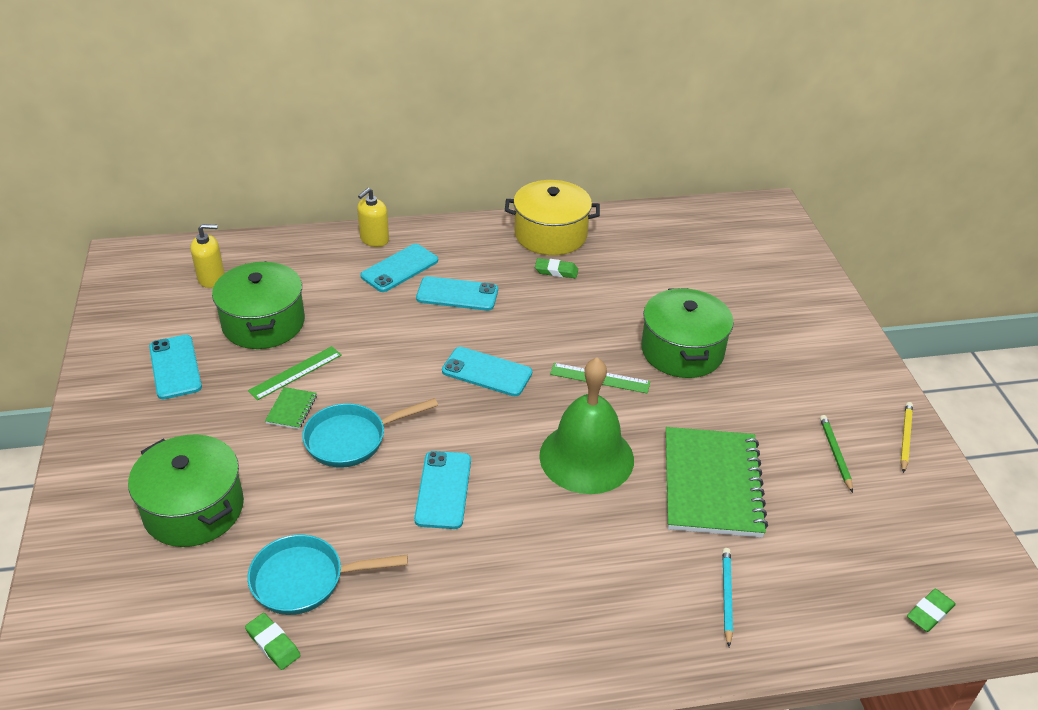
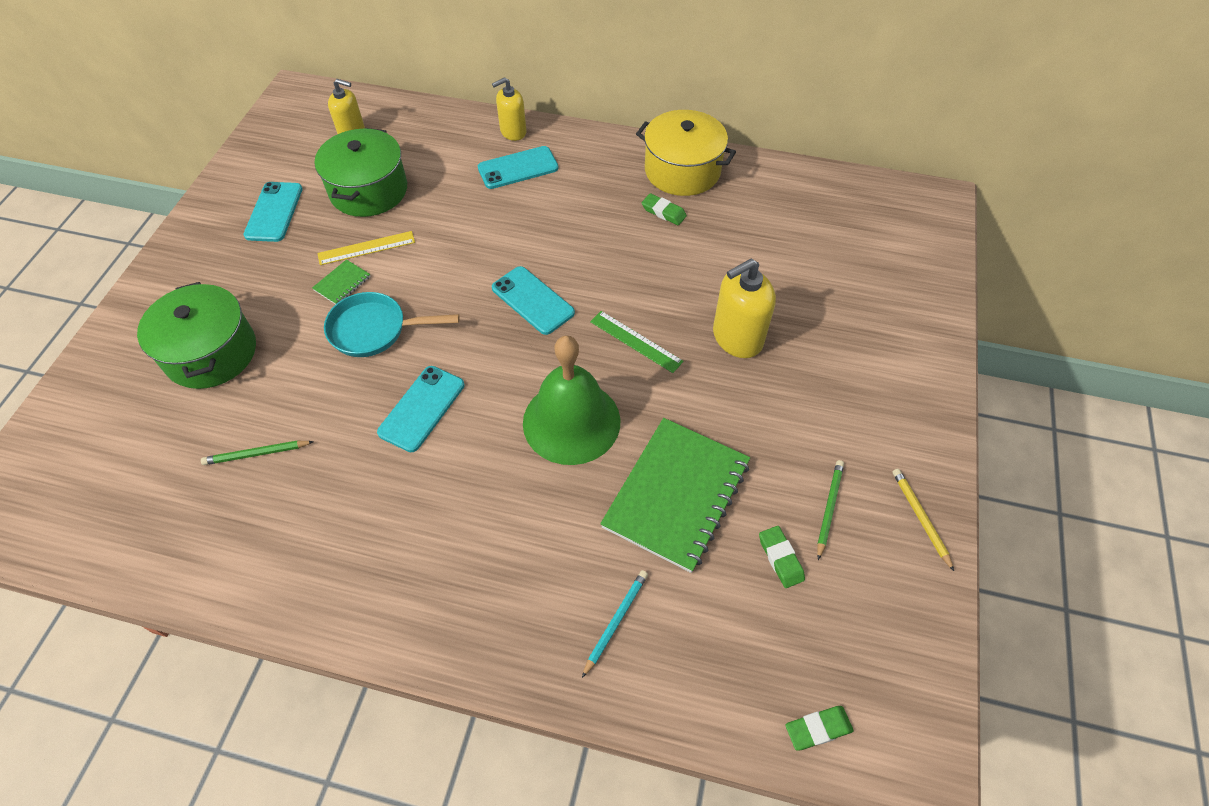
camera: 25 degrees right, 15 degrees up
(273, 644) = (197, 504): green eraser -> green eraser (780, 558)
(295, 373) = (366, 248): green ruler -> yellow ruler
(305, 580) = (257, 454): turquoise pan -> green pencil
(457, 294) = (554, 210): turquoise phone -> none
(682, 351) = (737, 337): green pot -> yellow soap dispenser
(905, 438) = (920, 518): yellow pencil -> yellow pencil turned 60 degrees counterclockwise

